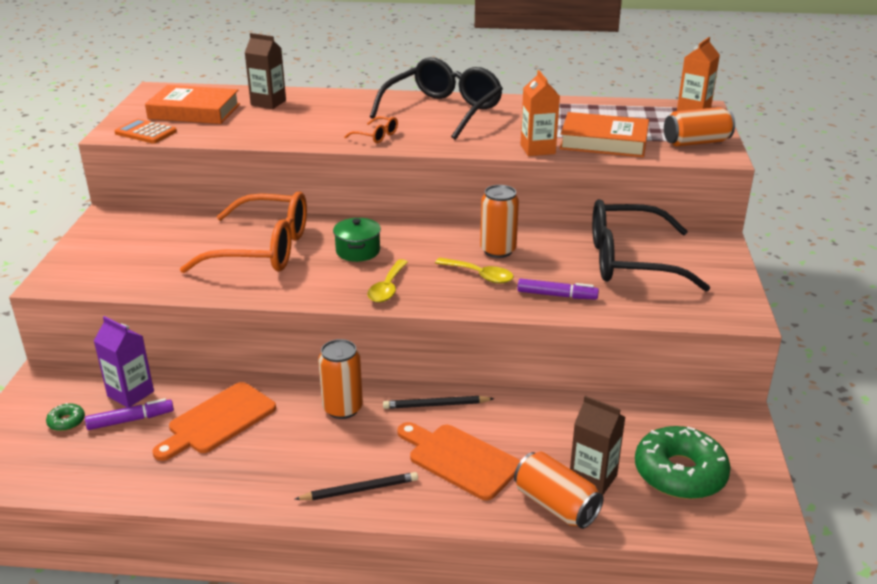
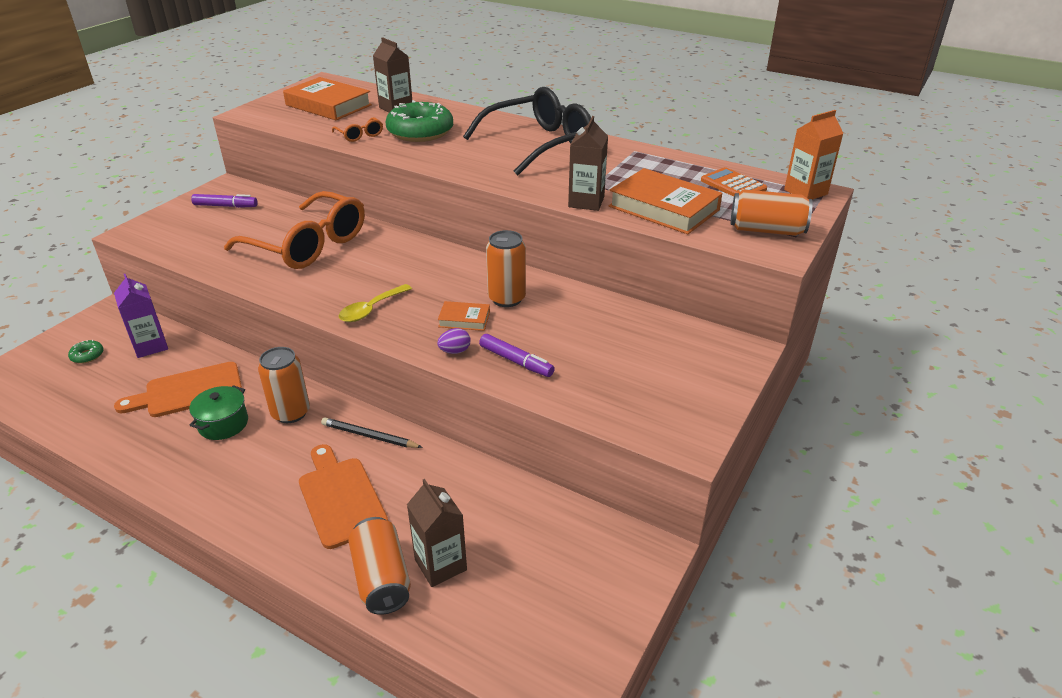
camera: 25 degrees right, 5 degrees up
(131, 420) = (130, 369): purple marker -> purple marker (225, 206)
(146, 132) = (270, 117): orange calculator -> orange calculator (733, 185)
(358, 251) = (382, 266): green pot -> green pot (223, 424)
(359, 490) = (233, 496): black pencil -> none
(376, 136) = (450, 157): orange glasses -> orange glasses (360, 135)
(479, 275) = (464, 319): yellow spoon -> orange book
(498, 301) = (455, 351): none -> purple egg
(537, 149) = (586, 202): orange carton -> brown carton
(629, 261) = (626, 344): black glasses -> none
(680, 473) = (531, 592): green donut -> green donut (420, 132)

